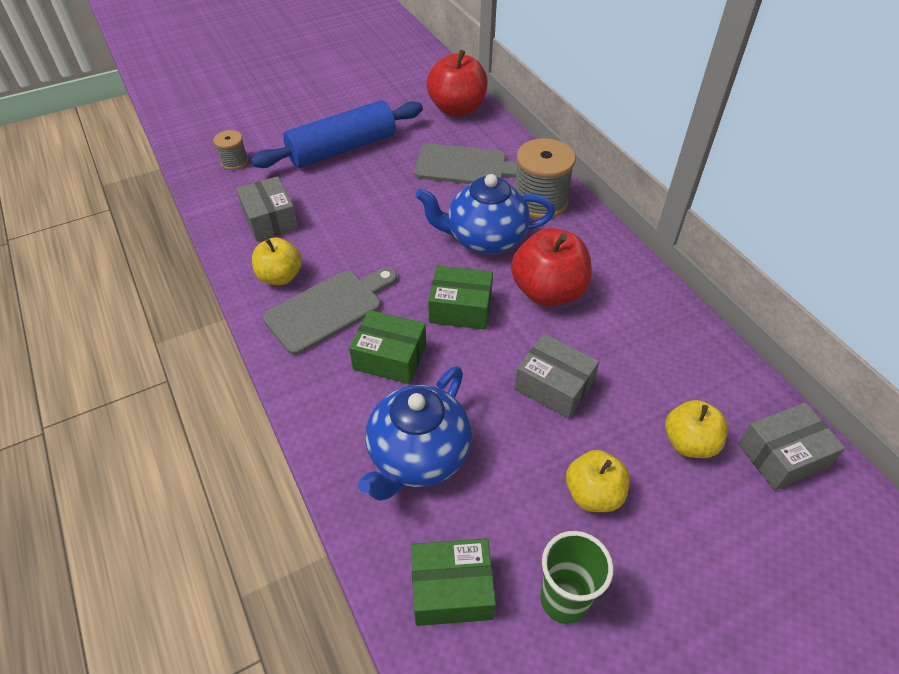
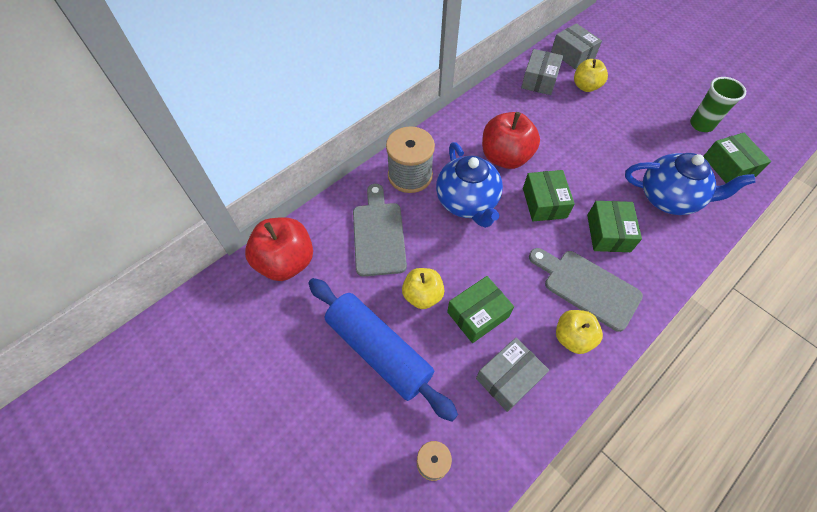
camera: 105 degrees left, 10 degrees up
(343, 215) = (477, 314): none -> green box
(554, 385) = (581, 144): grey box -> grey box (539, 80)
(593, 494) = (640, 120): yellow apple -> yellow apple (422, 295)

